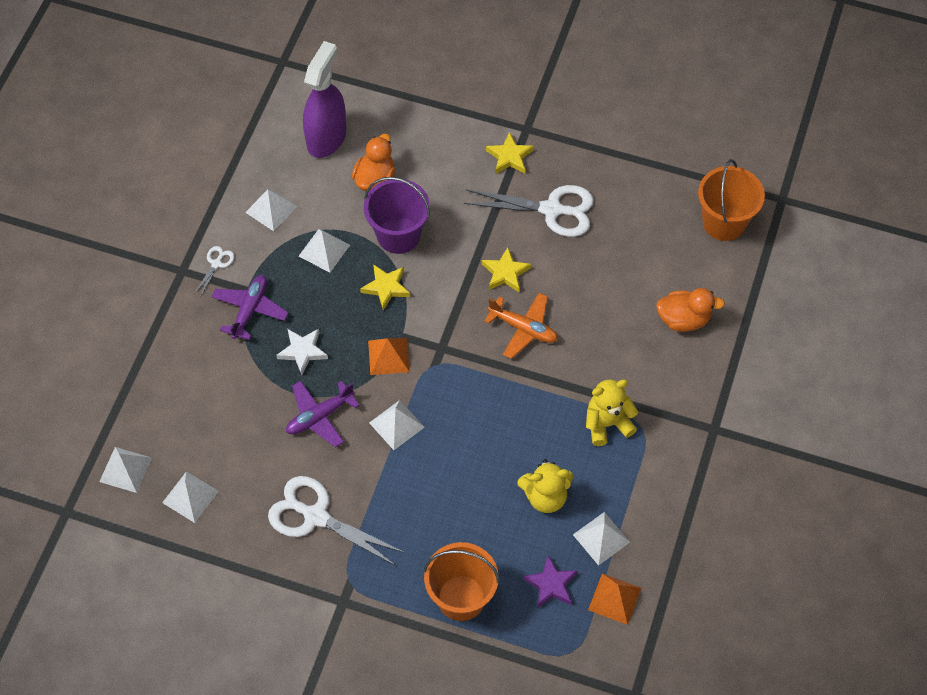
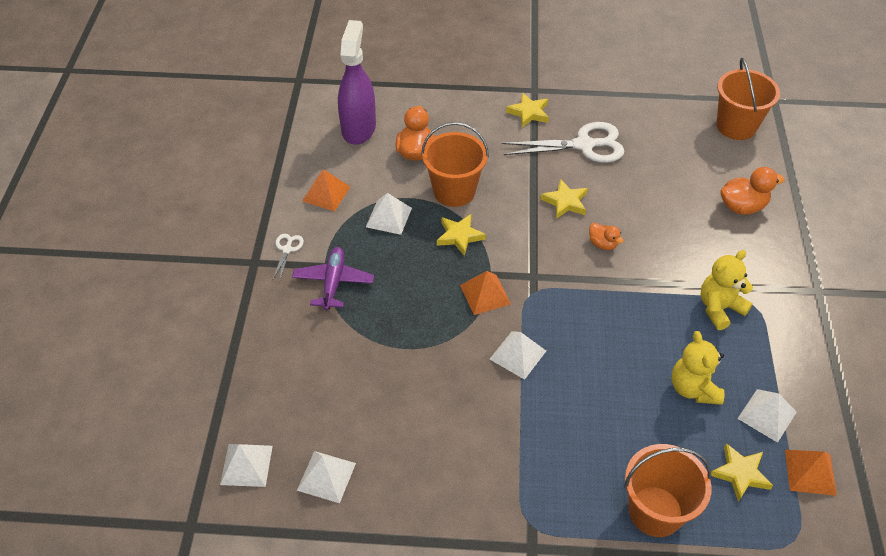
camera: 15 degrees left, 10 degrees down
(271, 209) = (326, 193): white pyramid -> orange pyramid
(302, 351) = (399, 308): white star -> none
(316, 516) = (469, 464): white scissors -> none
(319, 416) = (437, 364): purple plane -> none
(398, 235) = (454, 191): purple bucket -> orange bucket
(523, 329) = (603, 244): orange plane -> orange duck
(545, 496) = (693, 388): yellow teddy bear -> yellow teddy bear turned 105 degrees clockwise
(551, 584) = (740, 473): purple star -> yellow star

